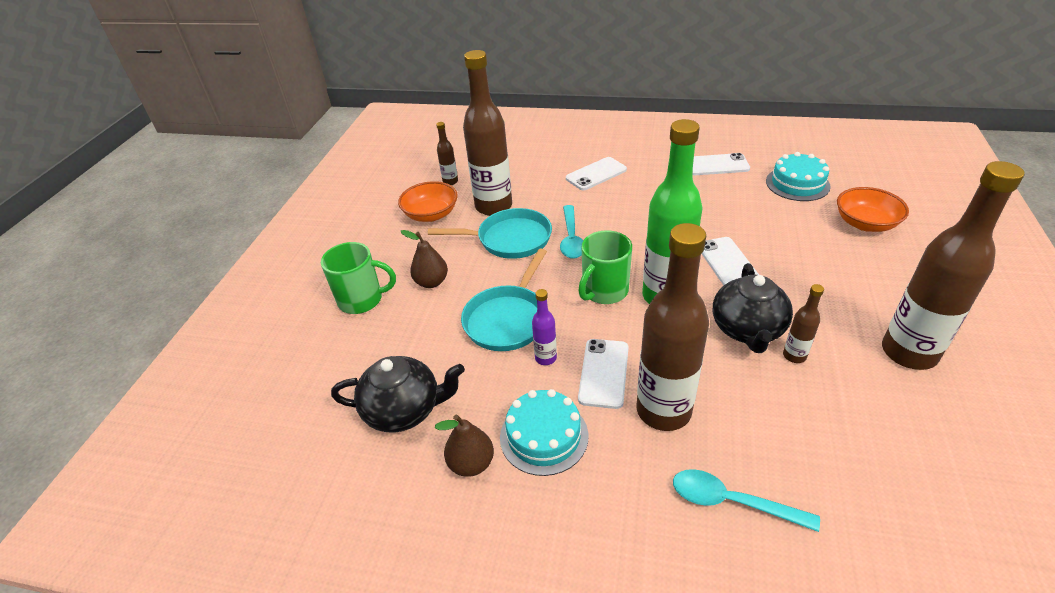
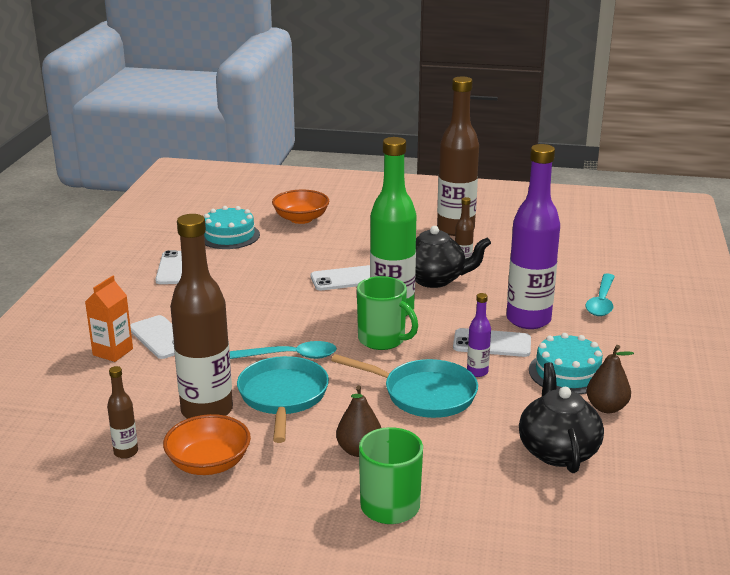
camera: 95 degrees left, 15 degrees down
(574, 158) = (113, 352): none -> orange carton
(663, 411) = (528, 320): brown bottle -> purple bottle

